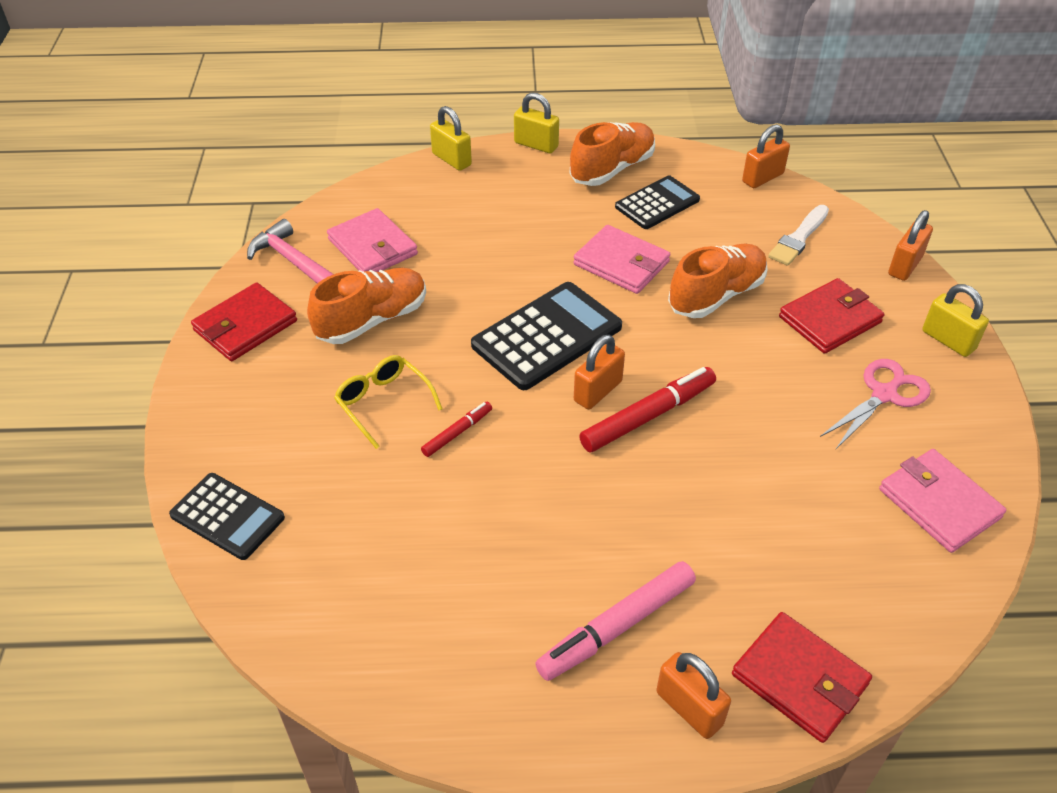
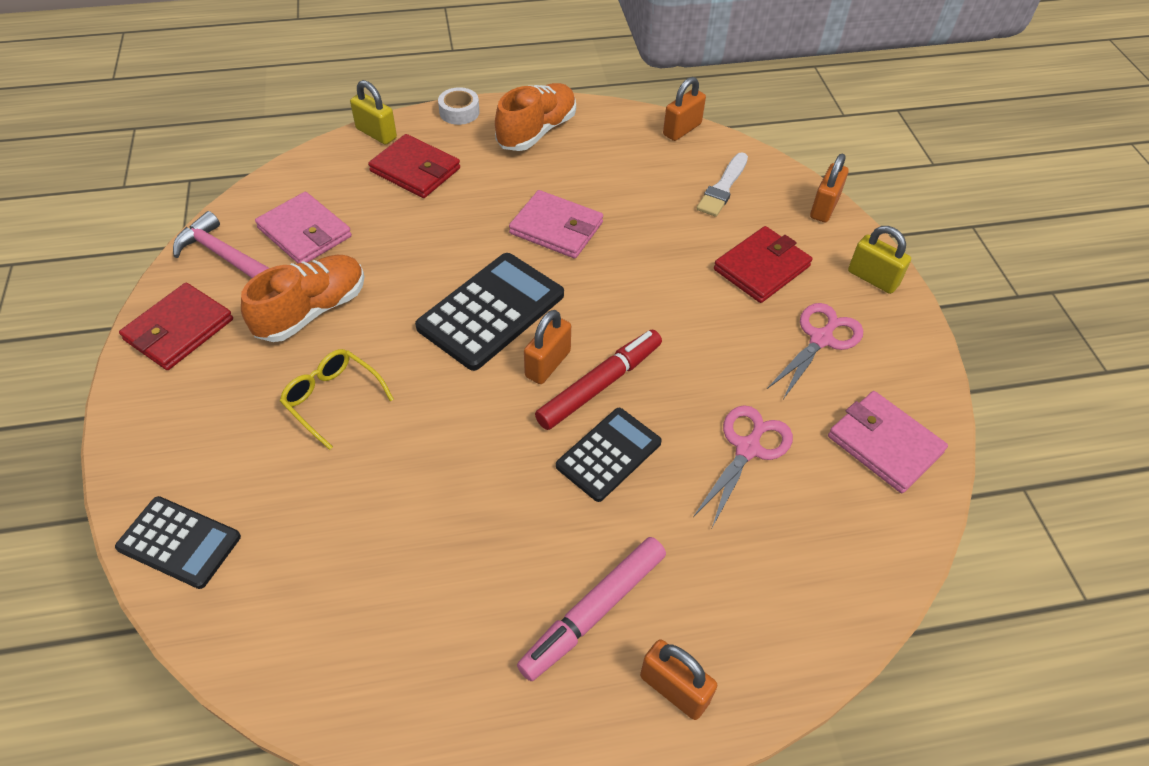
camera: 10 degrees left, 5 degrees up
(457, 433) = (412, 423): red marker -> none
(536, 145) = (459, 112): yellow padlock -> white tape
(657, 203) = (584, 163): black calculator -> black calculator (608, 454)
(716, 295) = (651, 253): orange shoe -> none
(793, 492) = (747, 449): none -> pink scissors
(799, 679) = (776, 643): red wallet -> red wallet (415, 170)

